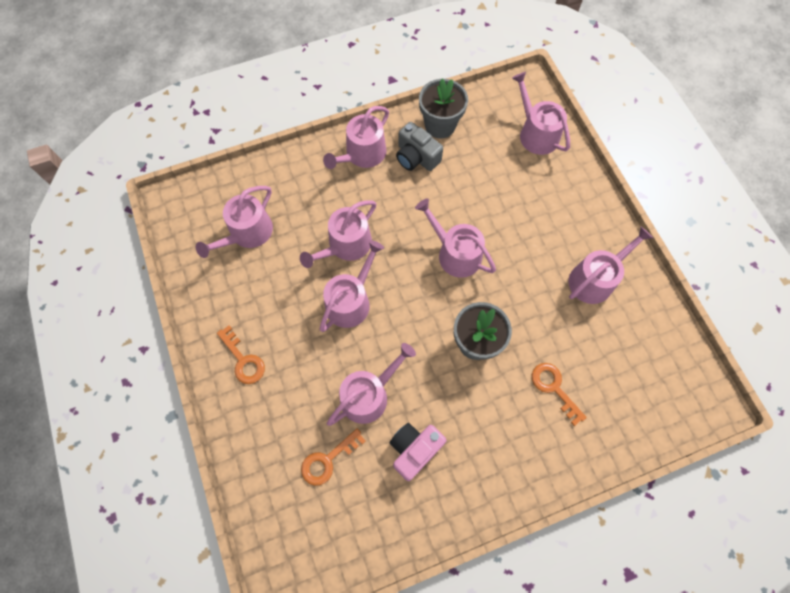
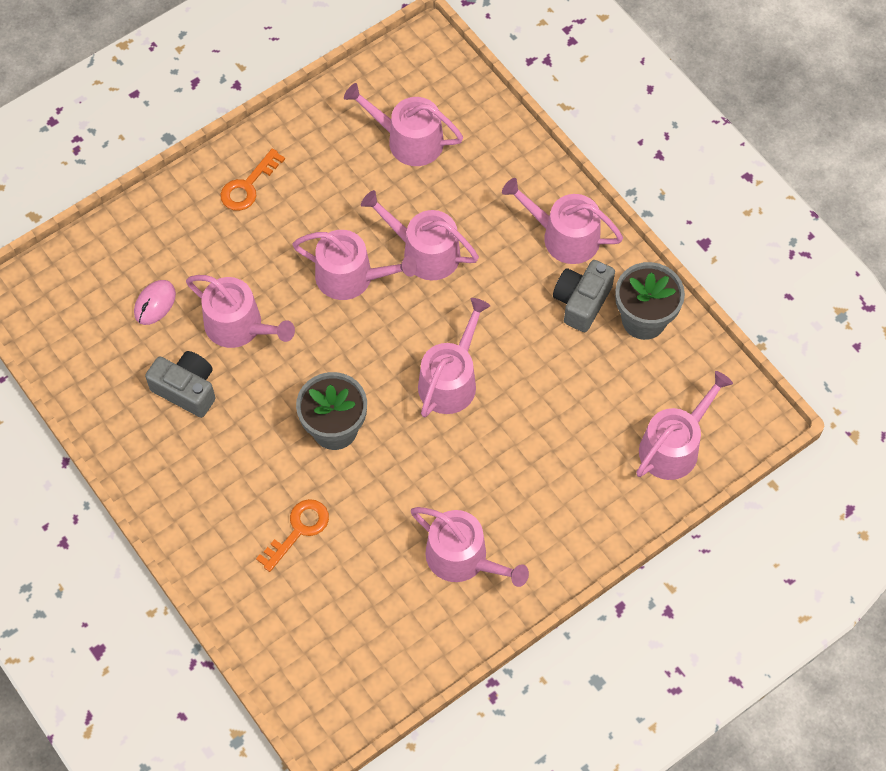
camera: 75 degrees right, 5 degrees down
(328, 460) = (155, 303): orange key -> pink mouse
(414, 450) = (186, 389): pink camera -> grey camera

